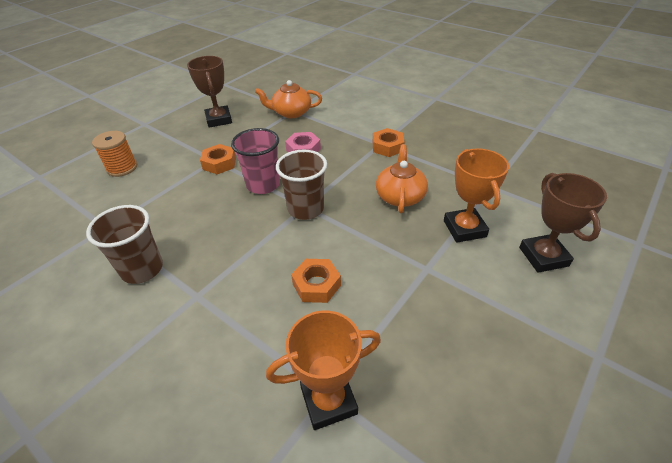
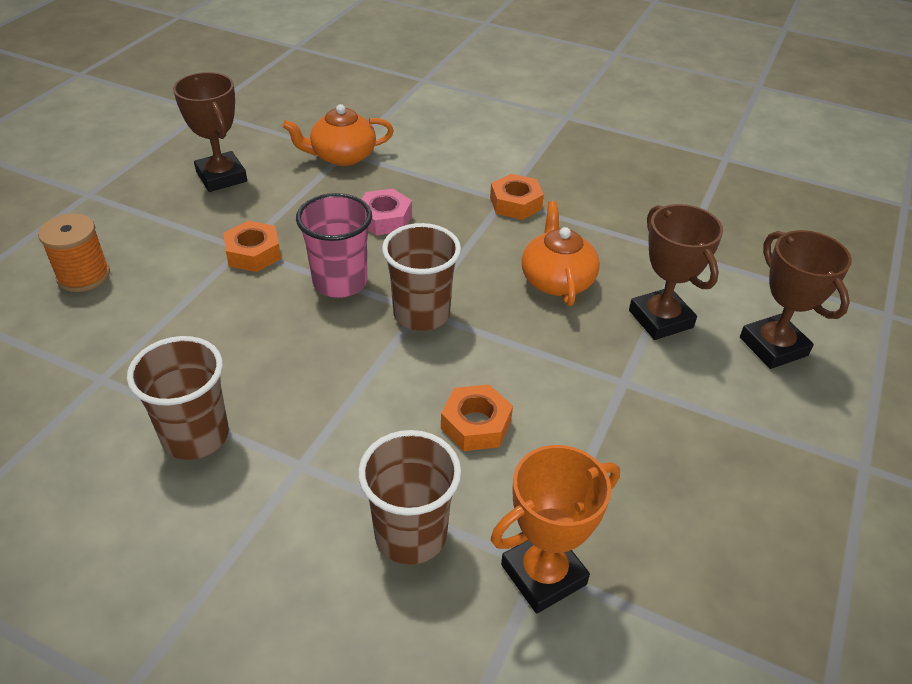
camera: 15 degrees left, 0 degrees up
(248, 355) = (411, 535): none -> brown cup
(464, 229) = (660, 319): orange trophy -> brown trophy

